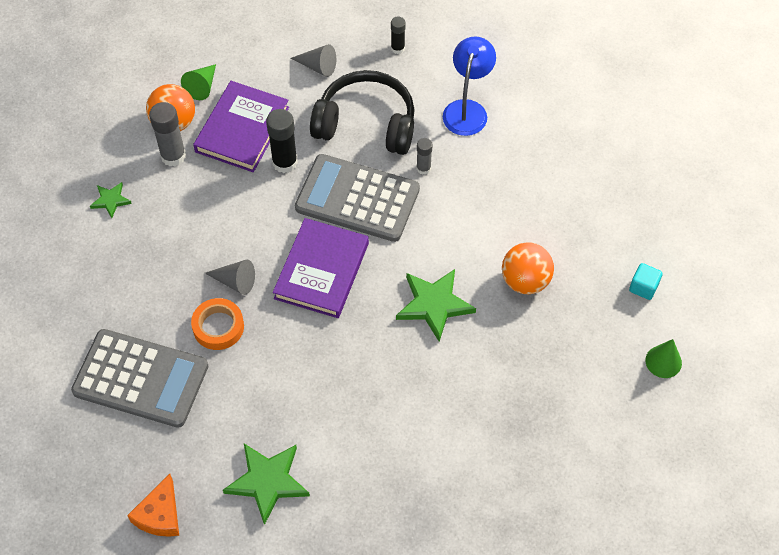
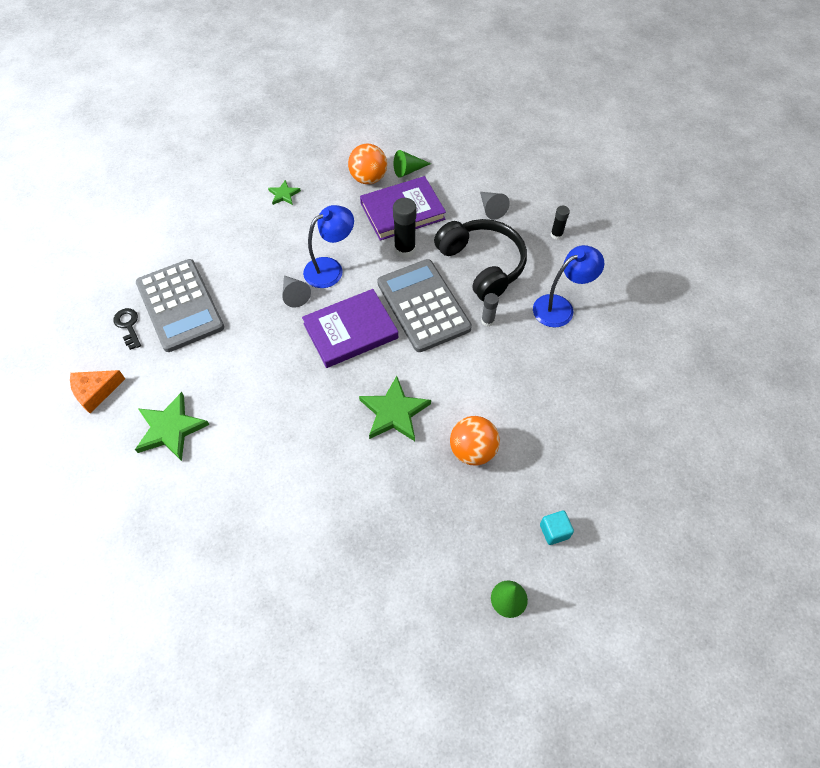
camera: 45 degrees right, 0 degrees up
(115, 437) = (128, 326): none -> black key
(173, 156) = (346, 196): grey glue stick -> none
(218, 327) = (254, 313): orange tape -> none
(239, 232) = (330, 268): none -> blue lamp

